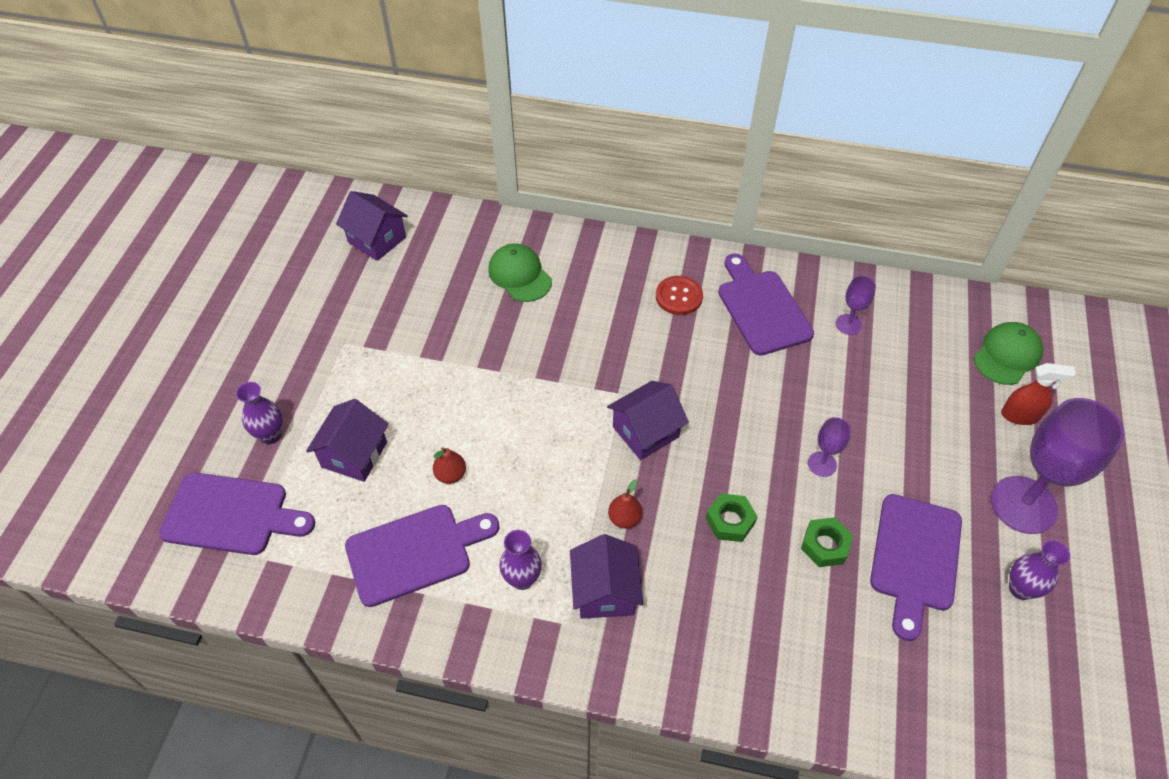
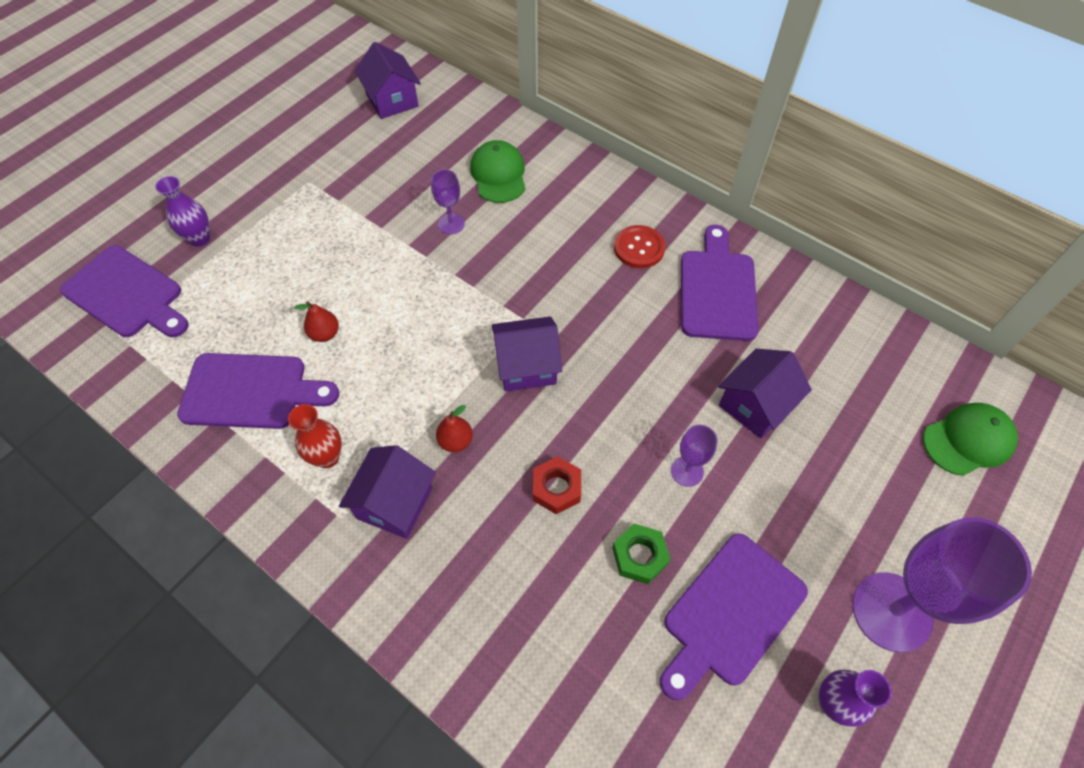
camera: 25 degrees right, 5 degrees up
(354, 454) = (256, 282): purple house -> purple house (755, 405)
(522, 579) = (327, 457): purple vase -> red vase
(730, 521) = (556, 488): green nut -> red nut
(848, 324) = (802, 339): purple goblet -> purple goblet (451, 224)
(1020, 415) = (945, 512): red spray bottle -> none

